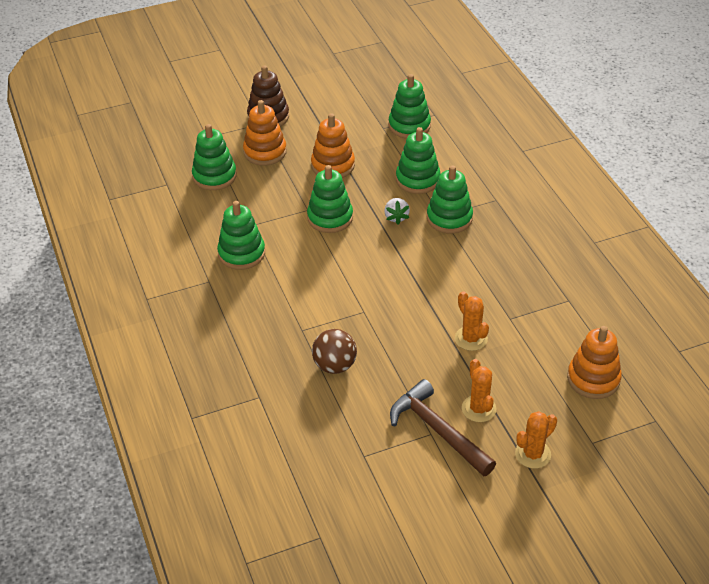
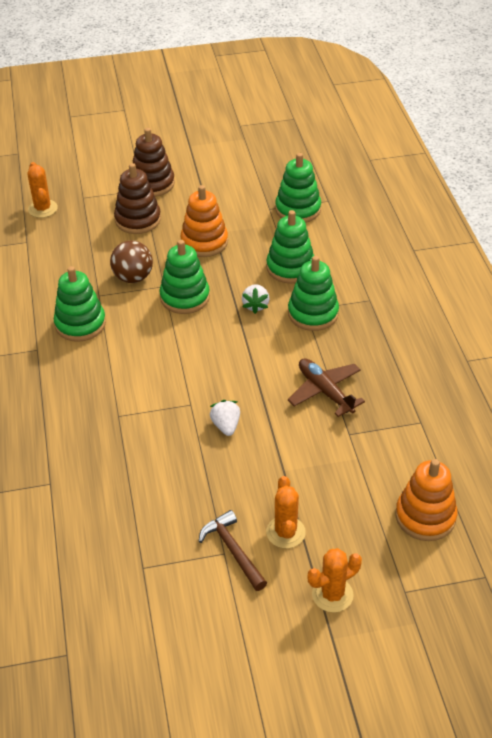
camera: 10 degrees right, 0 degrees up
(214, 176) = (78, 239): green stacking toy -> none
(265, 152) = (138, 220): orange stacking toy -> brown stacking toy
(335, 365) = (141, 460): brown ball -> brown ball (133, 277)
(400, 326) = (226, 426): none -> white strawberry
(438, 430) = (233, 550): brown hammer -> brown hammer, size x0.66
(471, 338) = (299, 451): orange cactus -> orange cactus (42, 209)
(479, 285) = (325, 391): none -> brown plane

